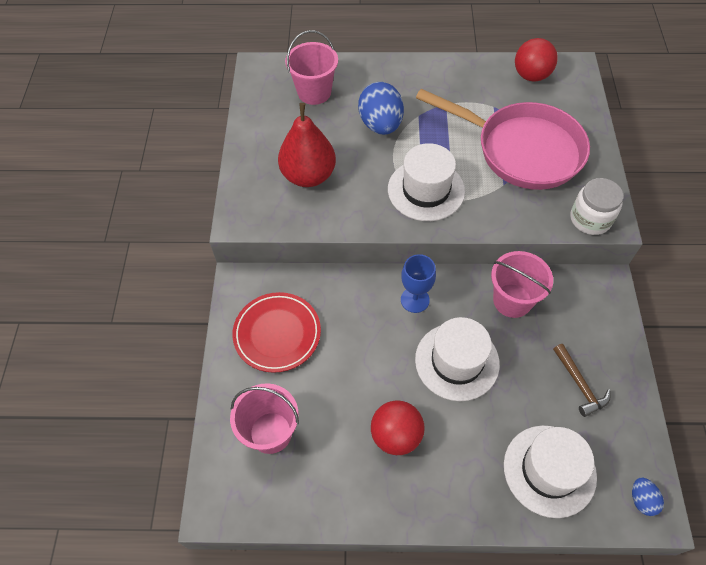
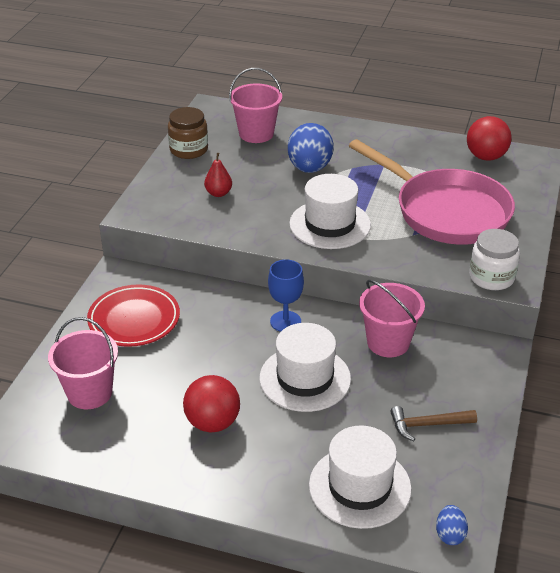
camera: 15 degrees right, 20 degrees down
(258, 127) = (189, 150): none -> brown jar
(308, 175) = (218, 193): red pear -> red pear, size x0.48
(579, 384) = (427, 425): brown hammer -> brown hammer turned 90 degrees clockwise

